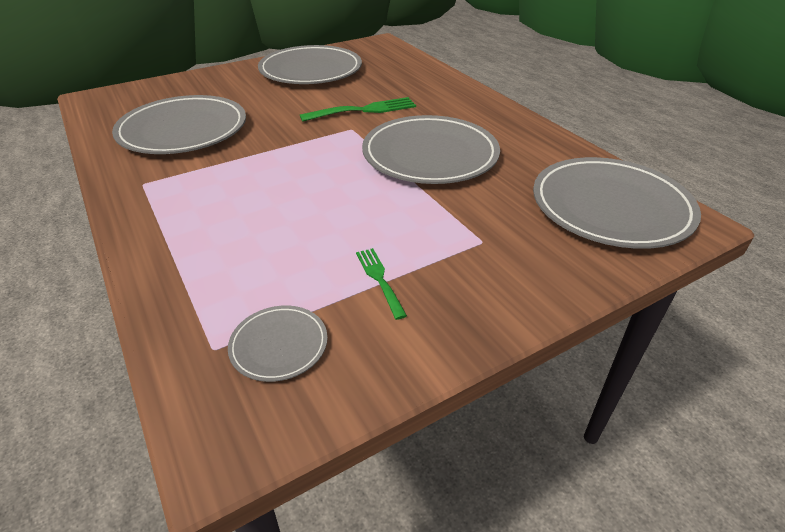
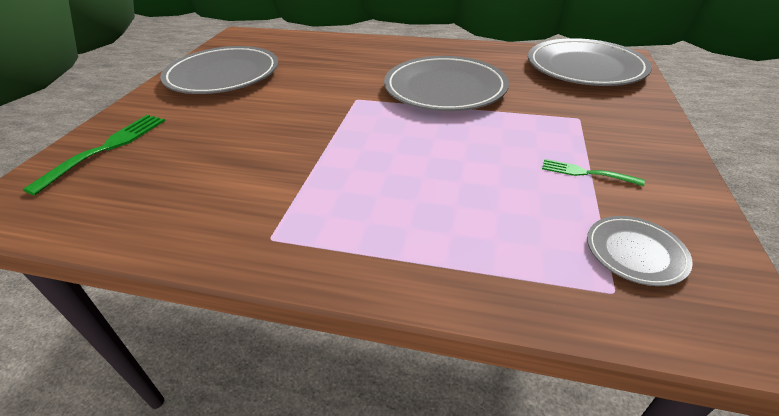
camera: 45 degrees left, 0 degrees up
(183, 130) = (203, 175): grey plate -> none
(363, 110) = (336, 83): green fork -> green fork (106, 148)

